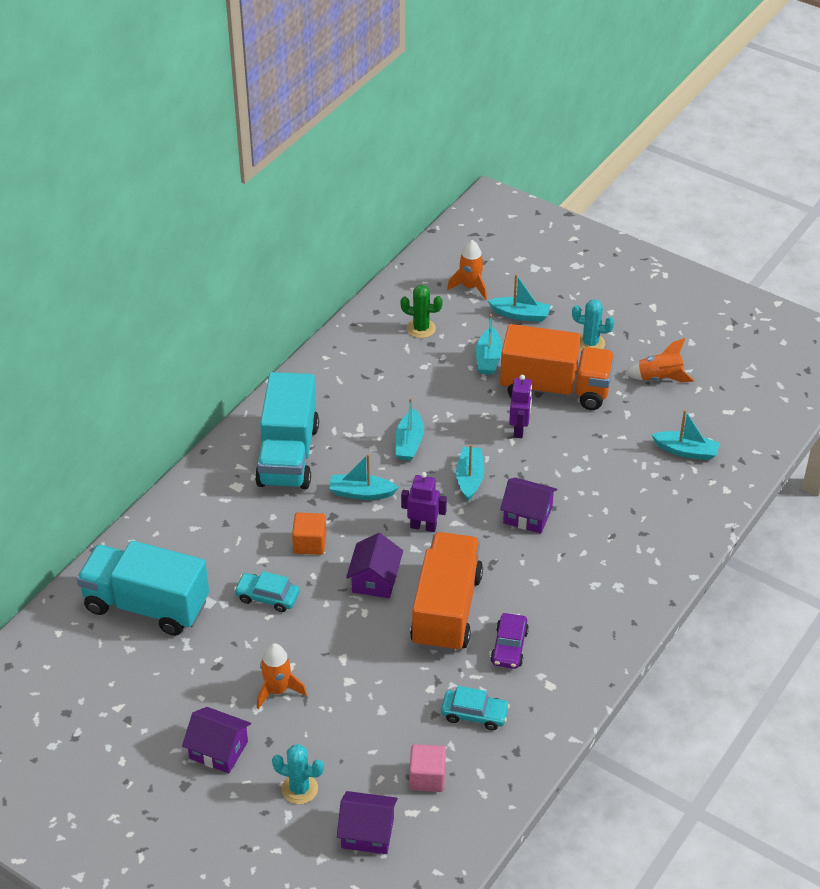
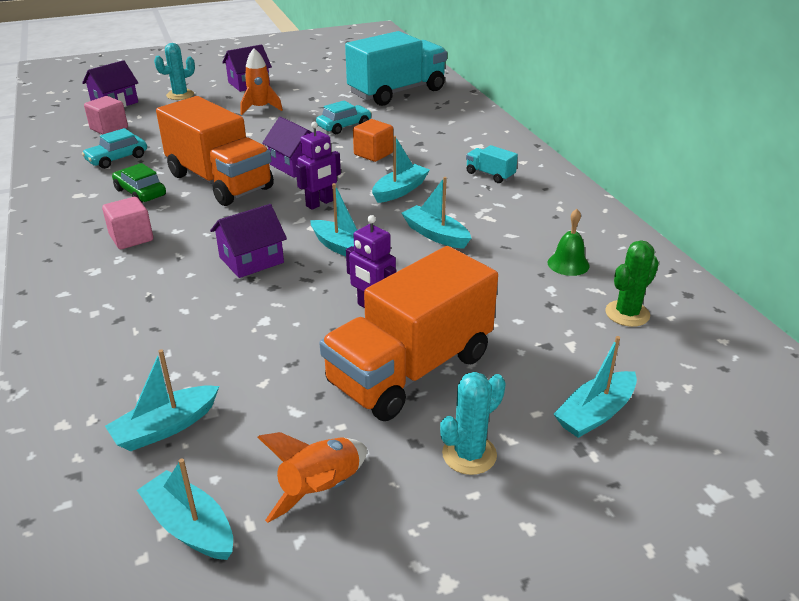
camera: 125 degrees right, 10 degrees down
(288, 455) = (490, 175): turquoise truck -> turquoise truck, size x0.41
(387, 368) = (568, 264): none -> green bell
(470, 287) = (698, 394): orange rocket -> none
(488, 358) = (522, 341): turquoise boat -> turquoise boat (190, 526)
(509, 647) = (140, 193): purple car -> green car
(567, 598) = (131, 238): none -> pink cube

